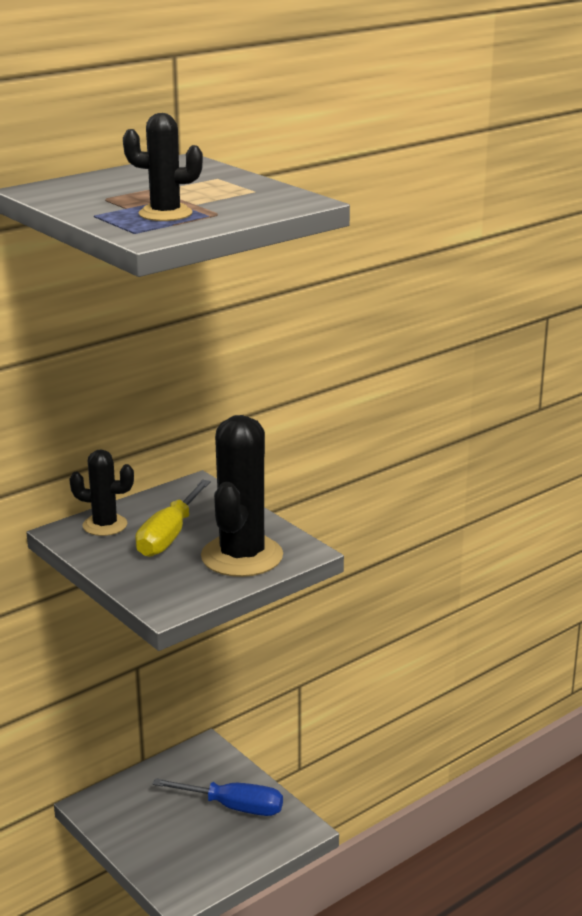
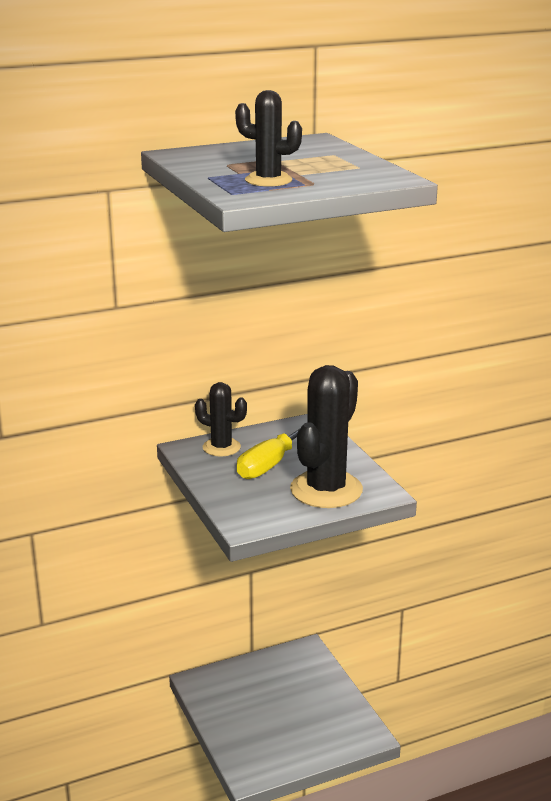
camera: 15 degrees right, 0 degrees up
(233, 807) = (315, 705): blue screwdriver -> none

